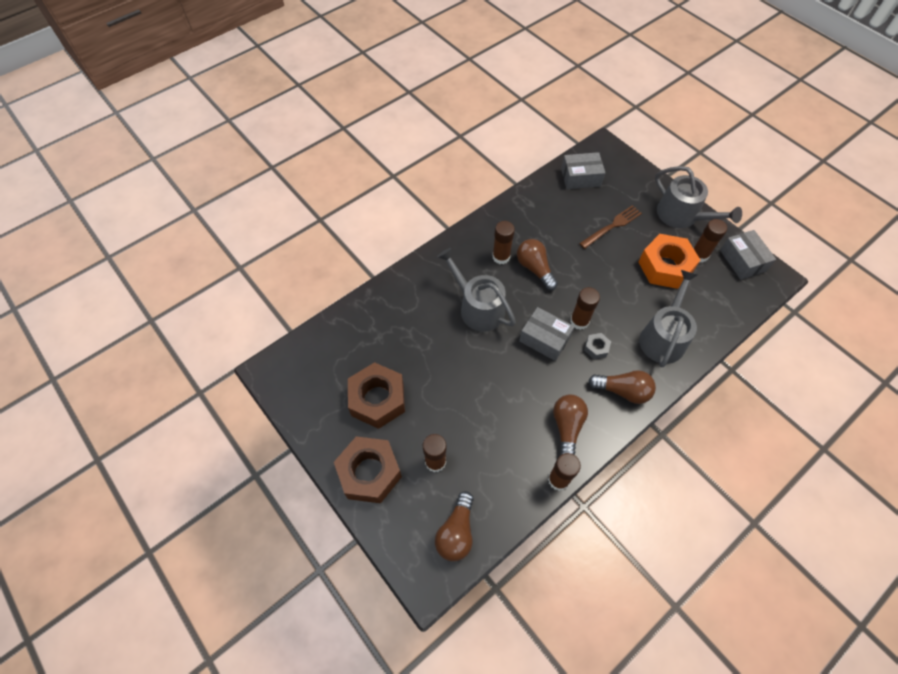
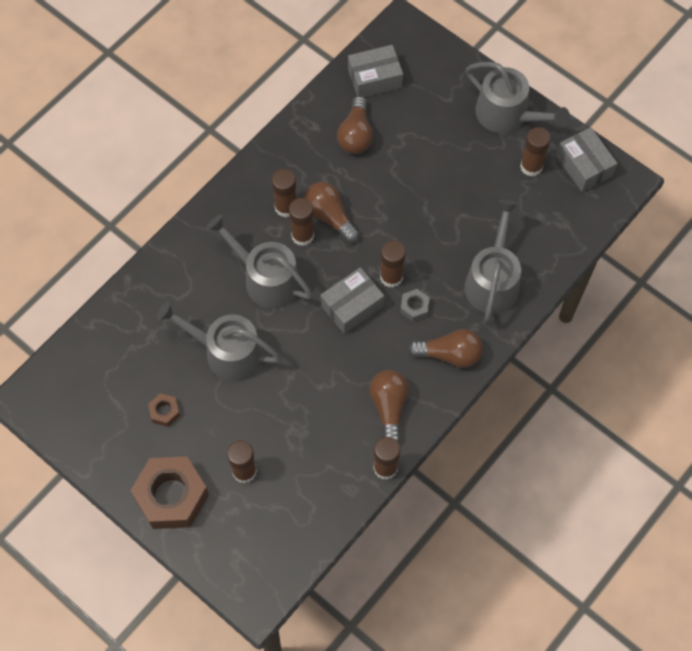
camera: 10 degrees left, 5 degrees up
(377, 399) = (164, 412): brown nut -> brown nut, size x0.44
(437, 360) = (227, 353): none -> grey watering can
(456, 532) = (280, 543): brown light bulb -> brown light bulb (356, 135)
(511, 279) = (302, 235): none -> brown glue stick
(544, 339) = (352, 306): grey box -> grey box turned 60 degrees counterclockwise
(612, 226) = (421, 142): brown fork -> none
(665, 267) = (490, 189): orange nut -> none

